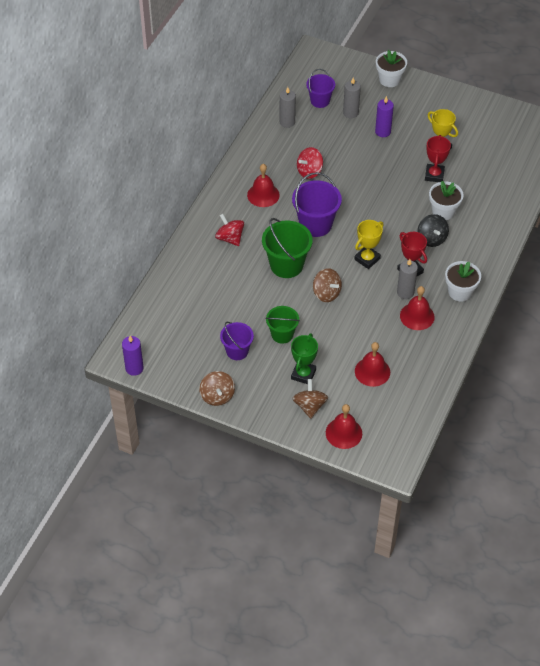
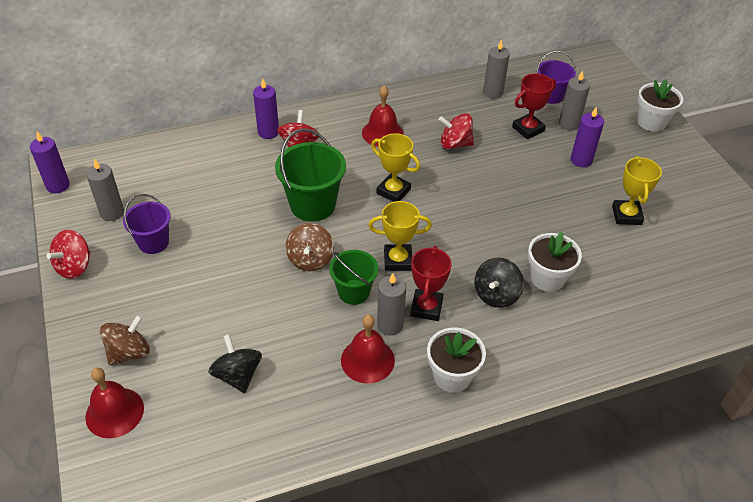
camera: 45 degrees right, 5 degrees down
(190, 356) = (112, 213): none -> grey candle
(201, 244) = (268, 132): none -> purple candle
(217, 396) = (74, 266): brown spinning top -> red spinning top
(282, 334) = (213, 262): green bucket -> green bucket (353, 292)
(303, 374) = (172, 316): green trophy -> none
(315, 224) = (393, 191): purple bucket -> yellow trophy
(372, 371) = (237, 375): red bell -> black spinning top
(434, 175) = (585, 236): red trophy -> red trophy (528, 129)

